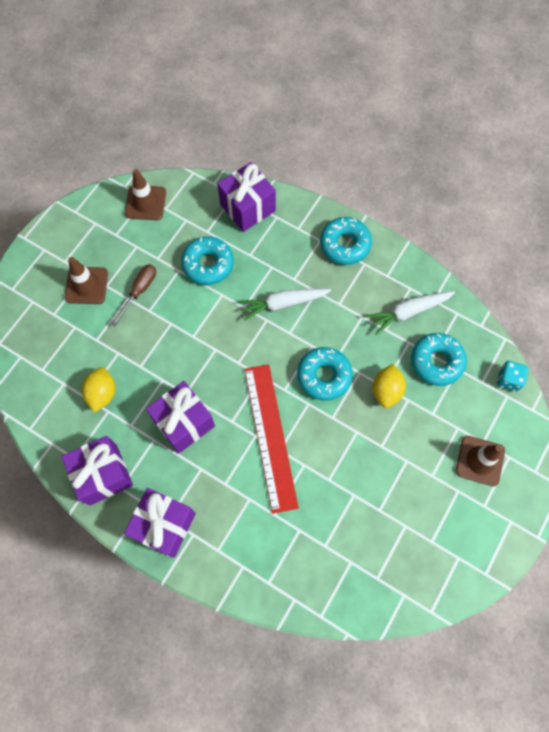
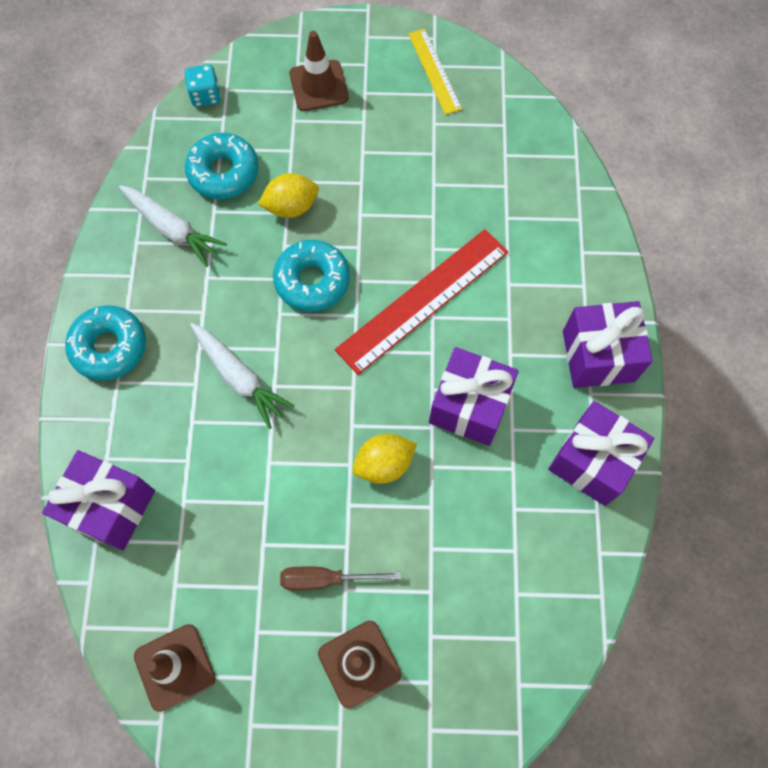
camera: 120 degrees left, 0 degrees up
(102, 393) = (497, 532): yellow lemon -> yellow lemon (384, 464)
(208, 264) = (232, 508): turquoise donut -> none
(452, 554) = (434, 71): none -> yellow ruler

